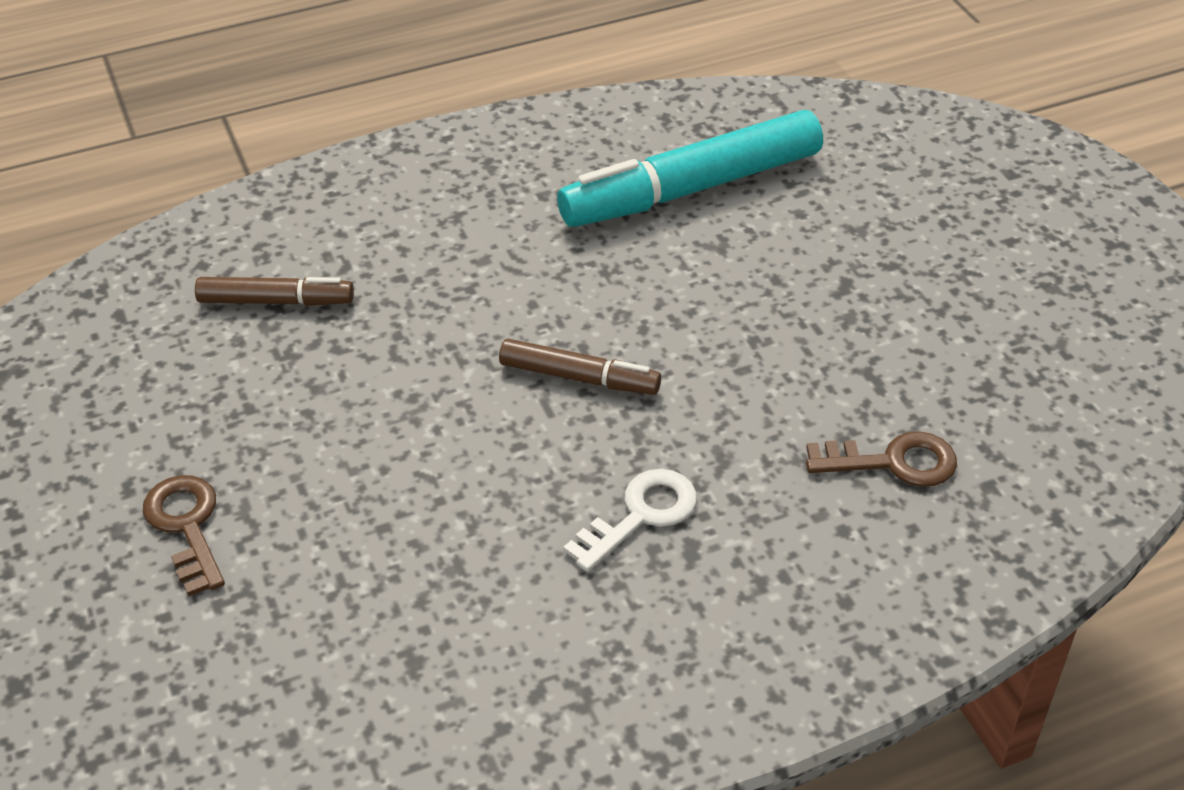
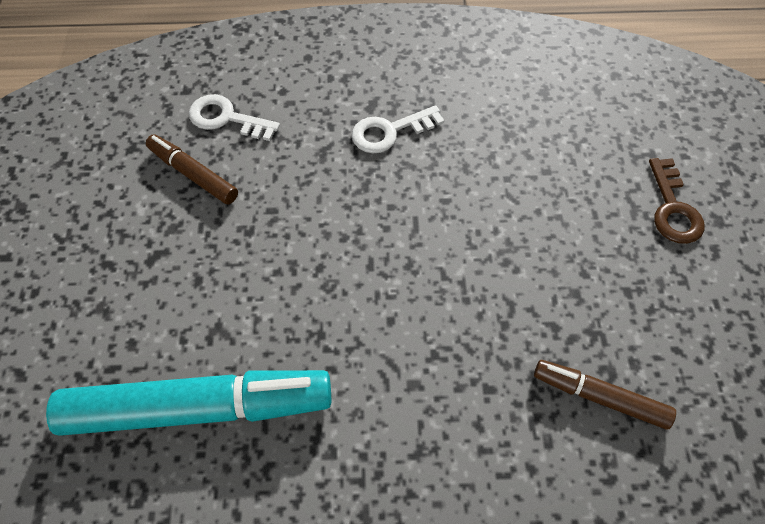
camera: 160 degrees left, 15 degrees up
(579, 377) = (384, 239): brown marker -> brown marker (193, 174)
(893, 462) = (226, 118): brown key -> white key

